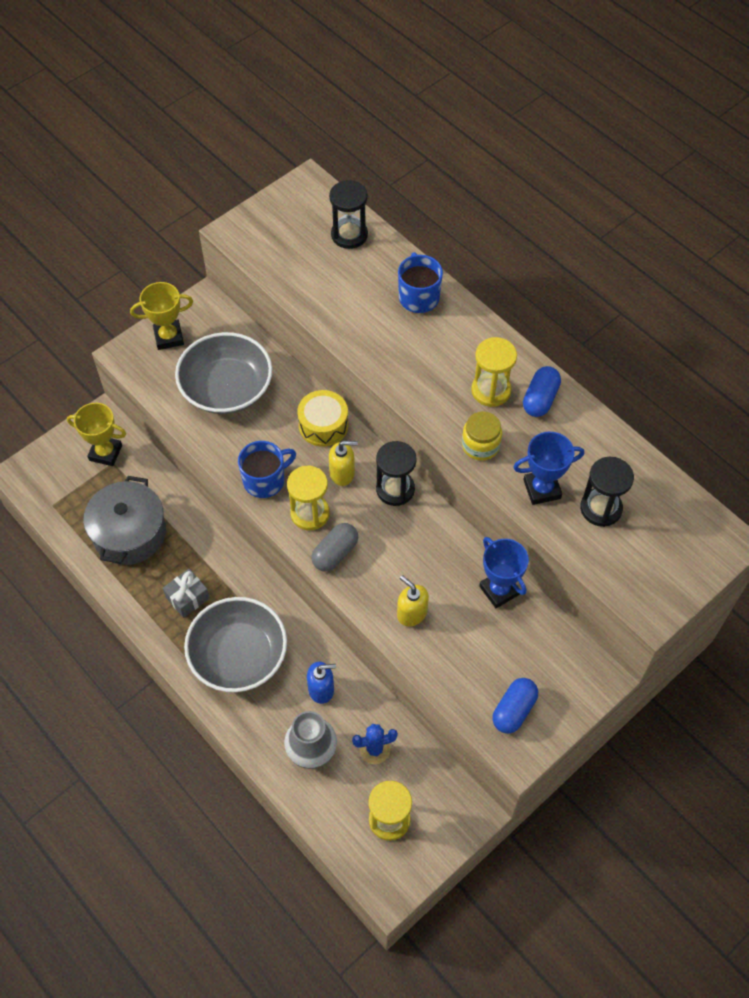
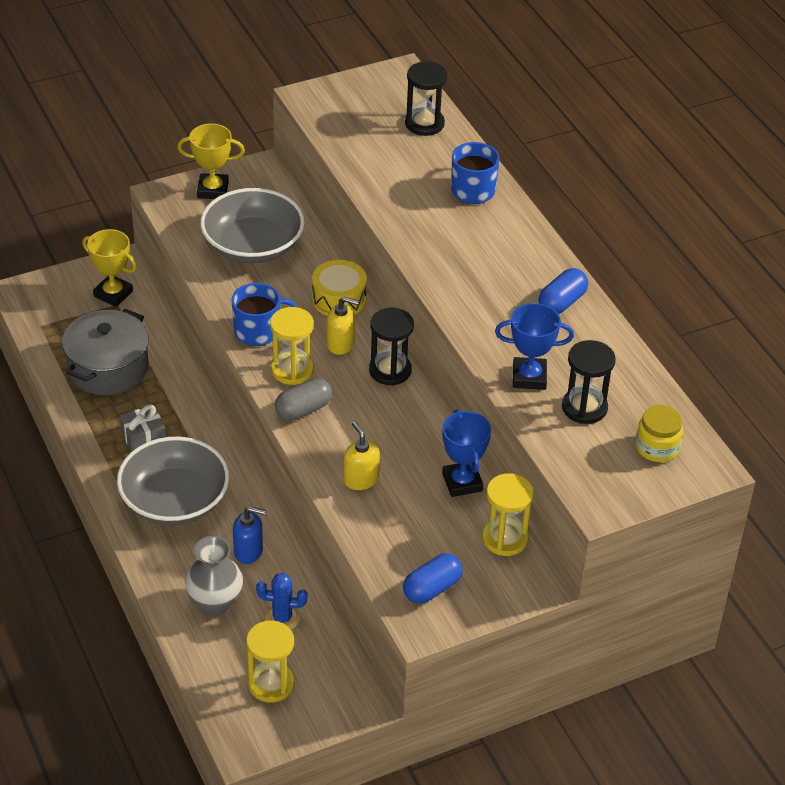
camera: 15 degrees right, 15 degrees down
(480, 445) = (481, 326): yellow jar -> yellow jar (657, 447)
(491, 390) = (513, 284): yellow hourglass -> yellow hourglass (505, 538)

